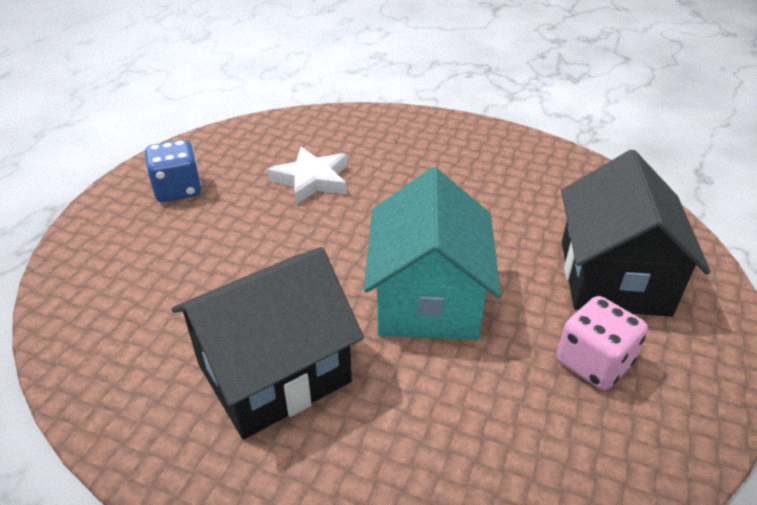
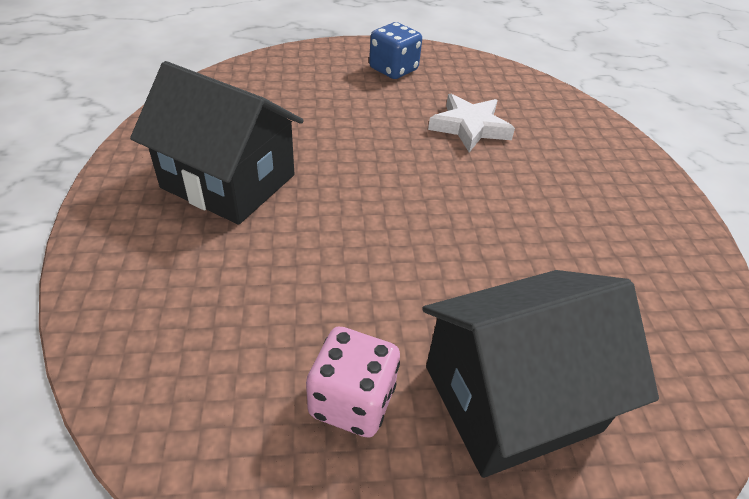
camera: 60 degrees right, 5 degrees up
(427, 298) = (365, 244): turquoise house -> none

